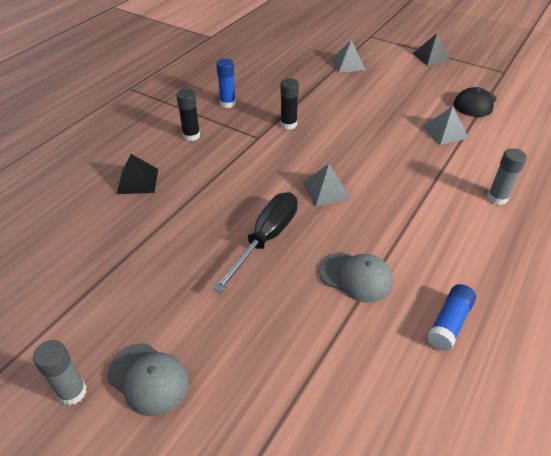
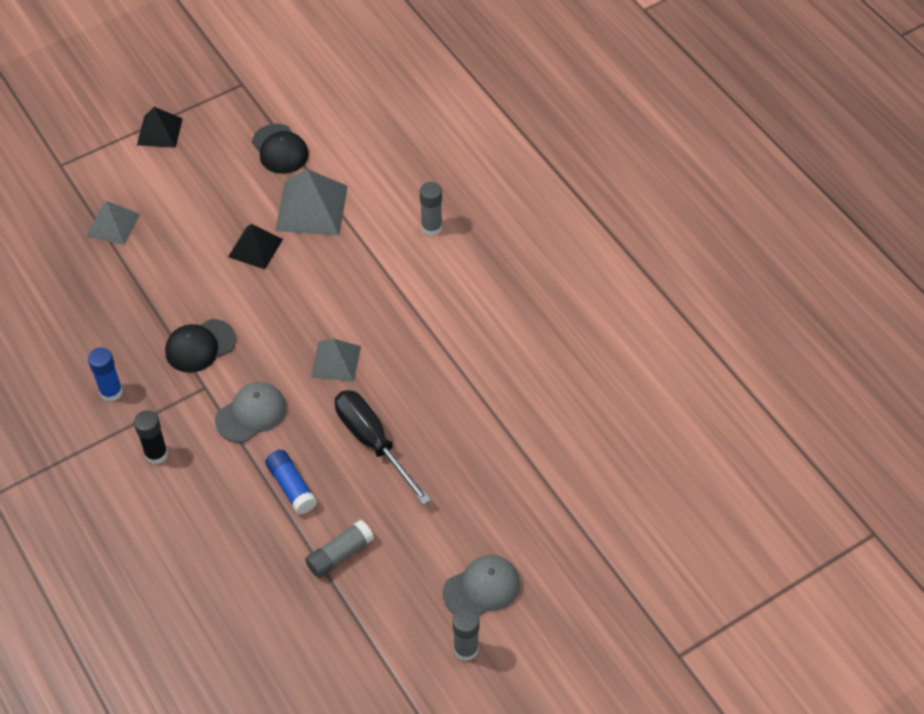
camera: 65 degrees left, 10 degrees up
(138, 181) = (210, 534): black pyramid -> black pyramid (255, 248)
(147, 258) = (340, 554): none -> grey glue stick
(288, 124) = (200, 346): black glue stick -> black cap
(356, 277) = (460, 391): grey cap -> grey cap (251, 414)
(445, 132) = (311, 208): grey pyramid -> grey pyramid, size x1.58
(449, 323) = (542, 350): blue glue stick -> blue glue stick (291, 487)

